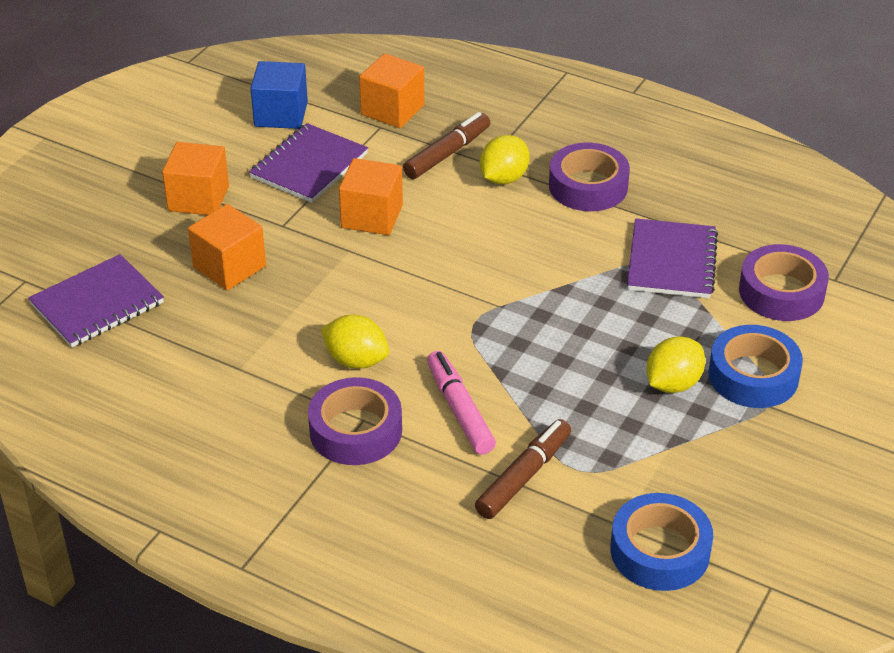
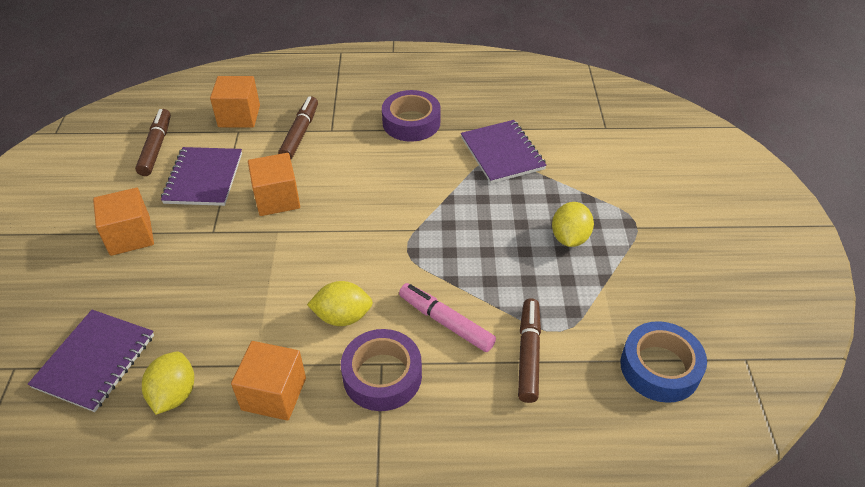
camera: 30 degrees left, 5 degrees up
(229, 267) = (191, 282): orange cube -> orange cube (274, 394)
(281, 114) = (156, 147): blue cube -> brown marker
(503, 178) = (351, 137): yellow lemon -> yellow lemon (174, 394)
(753, 376) = (612, 211): blue tape -> none
(781, 292) = (582, 148): purple tape -> none

